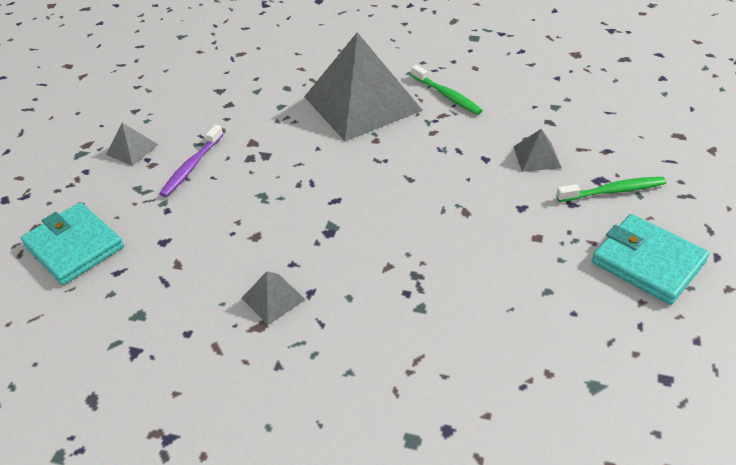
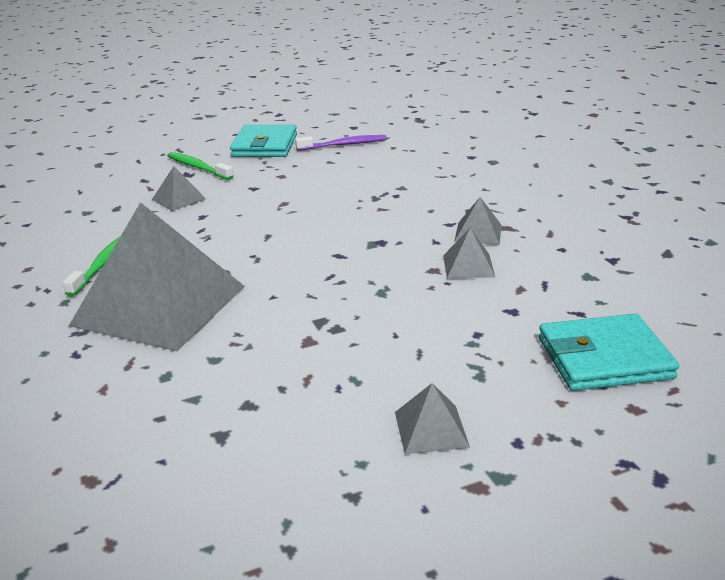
camera: 130 degrees left, 15 degrees down
(74, 246) = (604, 358): turquoise wallet -> turquoise wallet turned 75 degrees clockwise
(192, 166) = (398, 358): purple toothbrush -> purple toothbrush (344, 145)
(236, 257) = (468, 266): none -> grey pyramid

